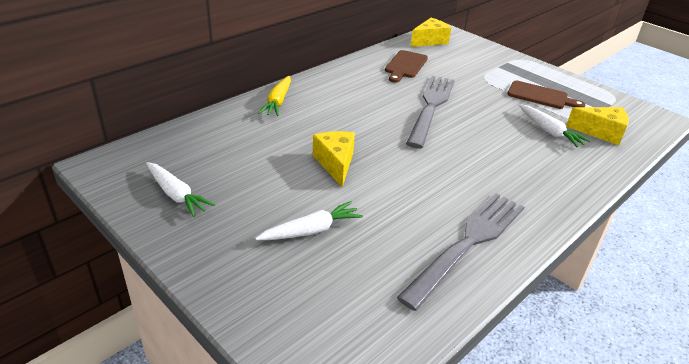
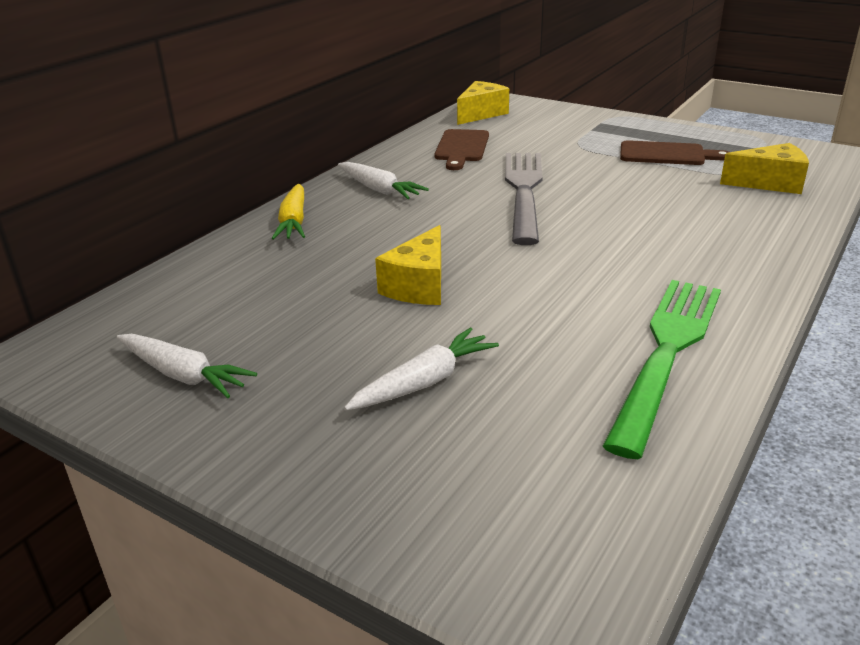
camera: 10 degrees left, 5 degrees down
(335, 163) = (419, 286): yellow cheese -> yellow cheese turned 135 degrees counterclockwise
(468, 243) = (667, 352): grey fork -> green fork
(549, 131) = (701, 193): white carrot -> white carrot (379, 189)

